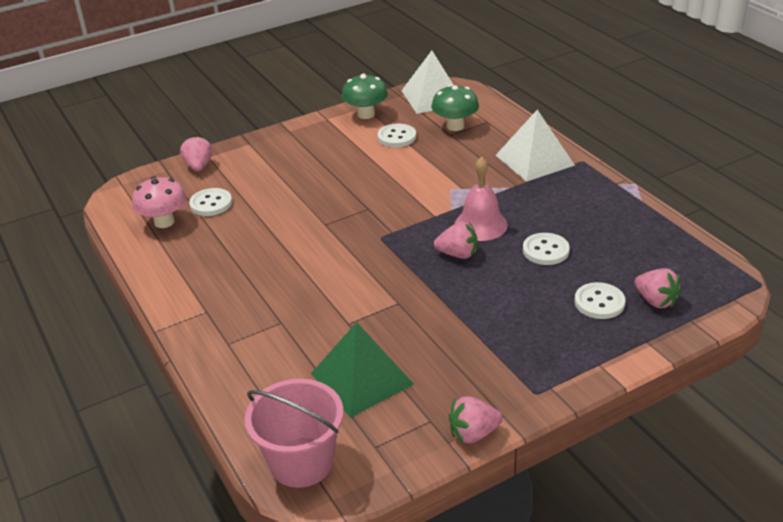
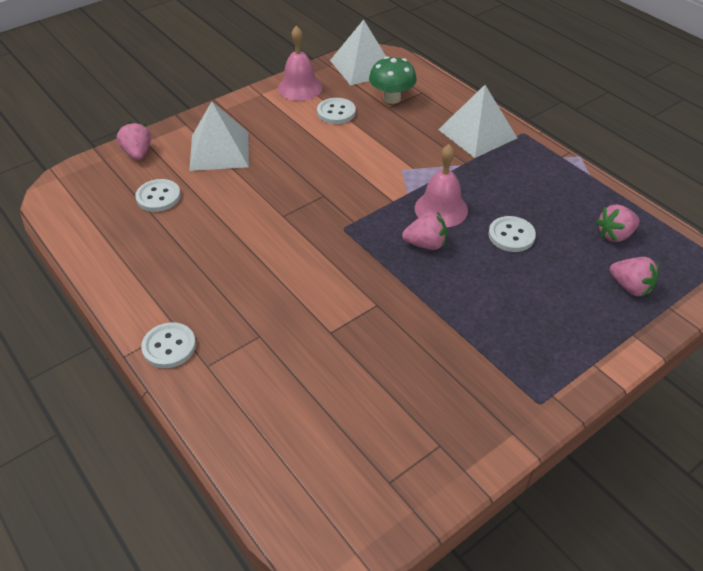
camera: 10 degrees left, 10 degrees up
(164, 222) = (112, 221): pink mushroom -> none
(276, 167) = (219, 150): none -> white pyramid
(301, 462) = (315, 509): pink bucket -> none
(361, 378) = (358, 399): green pyramid -> none
(366, 114) = (300, 88): green mushroom -> pink bell
(473, 433) = (487, 457): pink strawberry -> pink strawberry (615, 235)
(599, 302) = (577, 292): white button -> white button (169, 346)

